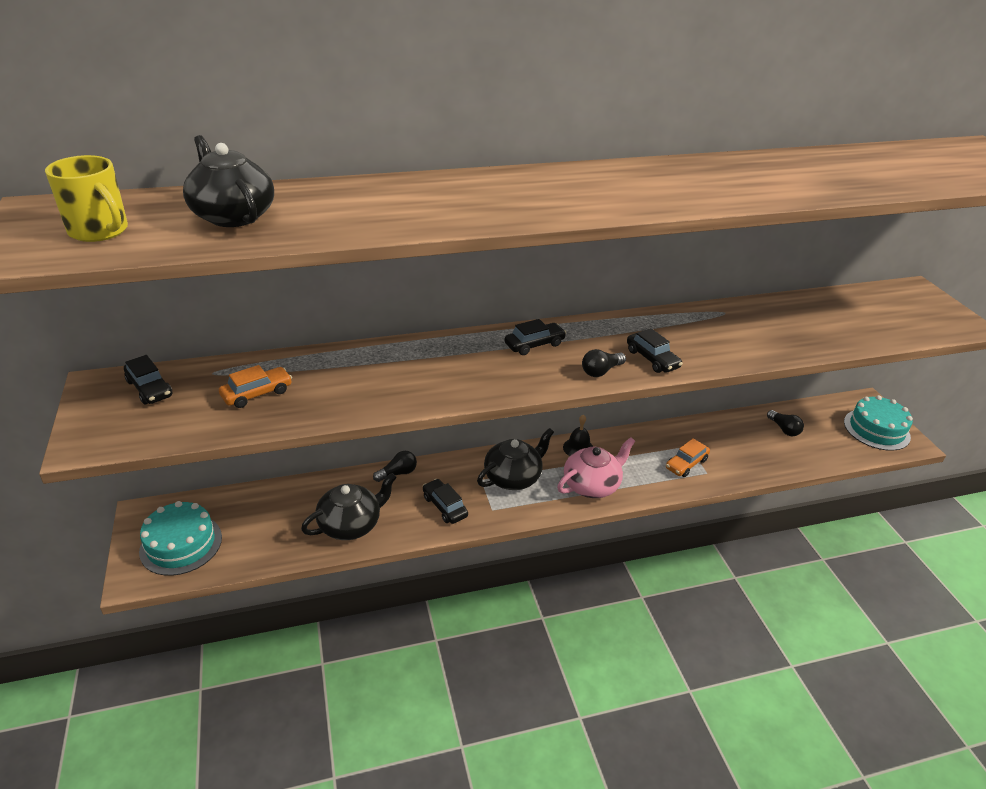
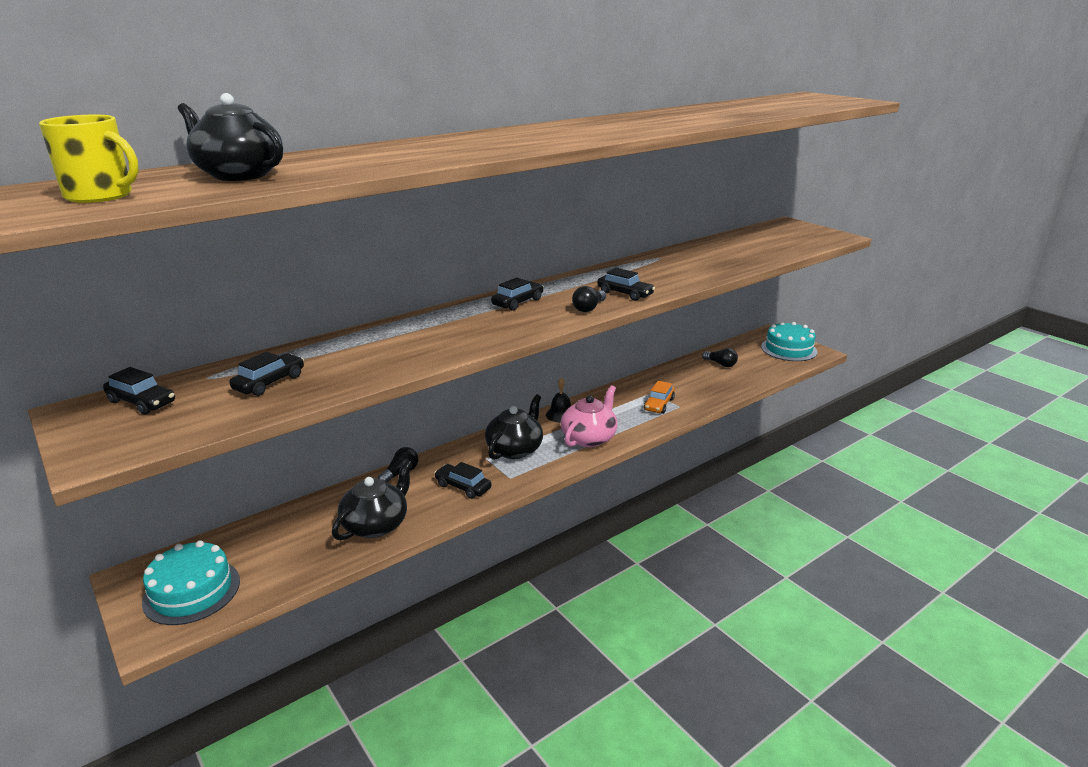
camera: 20 degrees left, 10 degrees down
(257, 393) = (269, 382): orange car -> black car

